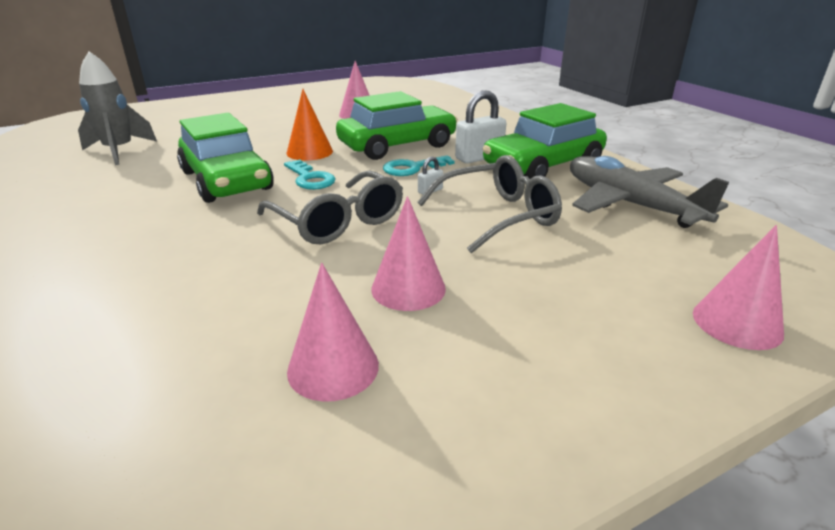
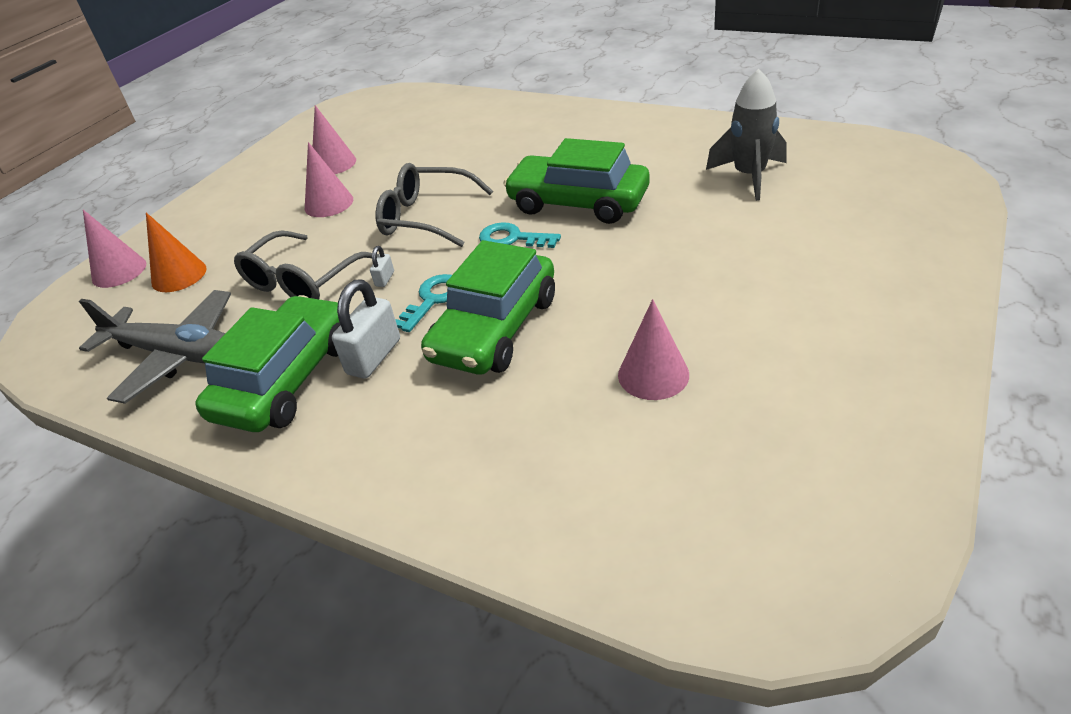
camera: 150 degrees right, 10 degrees up
(309, 152) = (574, 267): orange cone -> orange cone (179, 275)

